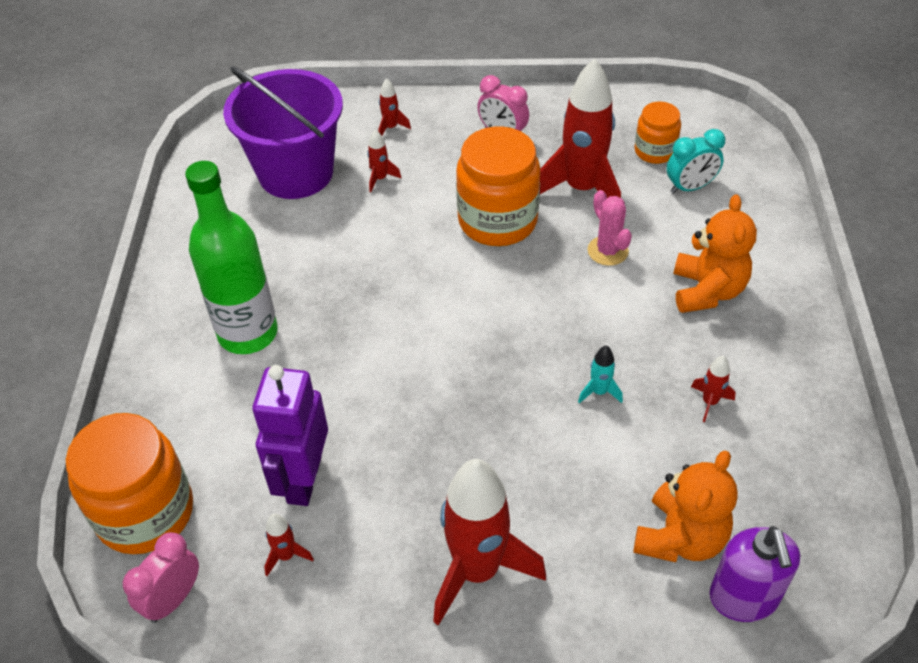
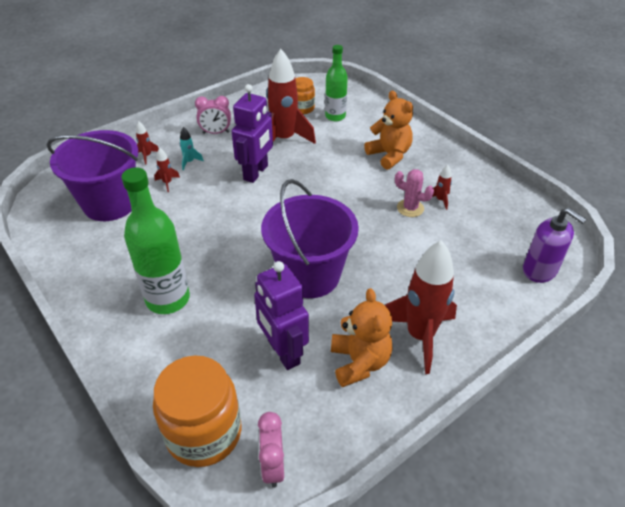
camera: 40 degrees left, 5 degrees down
(286, 556) = (315, 396): red rocket -> none
(426, 402) = (310, 275): none -> purple bucket
(497, 221) = (256, 173): orange jar -> purple robot
(599, 392) = (388, 222): turquoise rocket -> turquoise rocket (189, 162)
(607, 251) = (326, 160): pink cactus -> pink cactus (410, 208)
(680, 538) = (489, 262): orange teddy bear -> orange teddy bear (359, 362)
(690, 187) = (335, 116): turquoise clock -> green bottle

